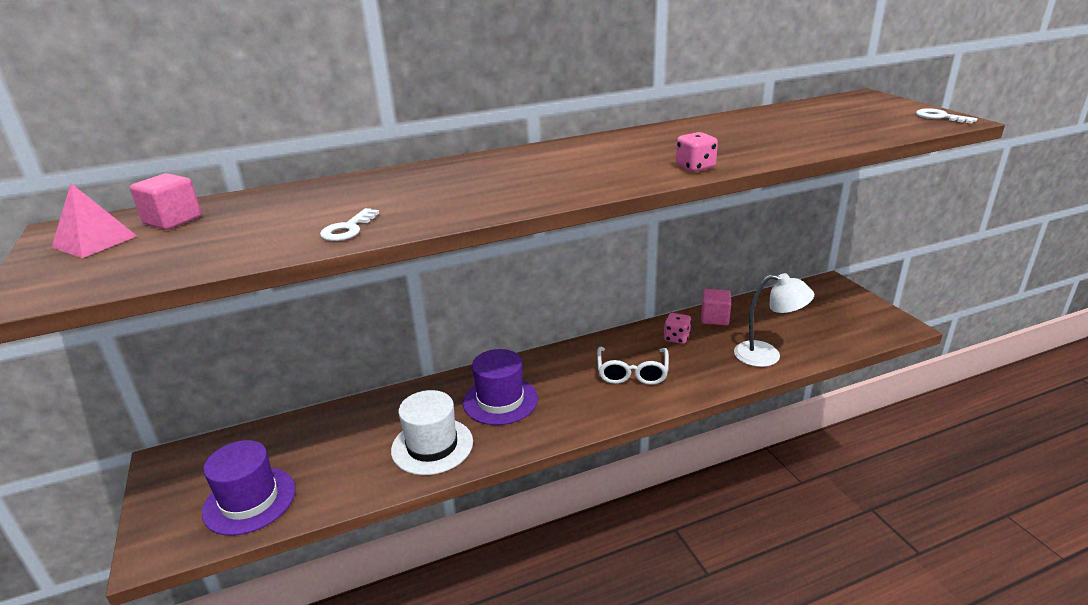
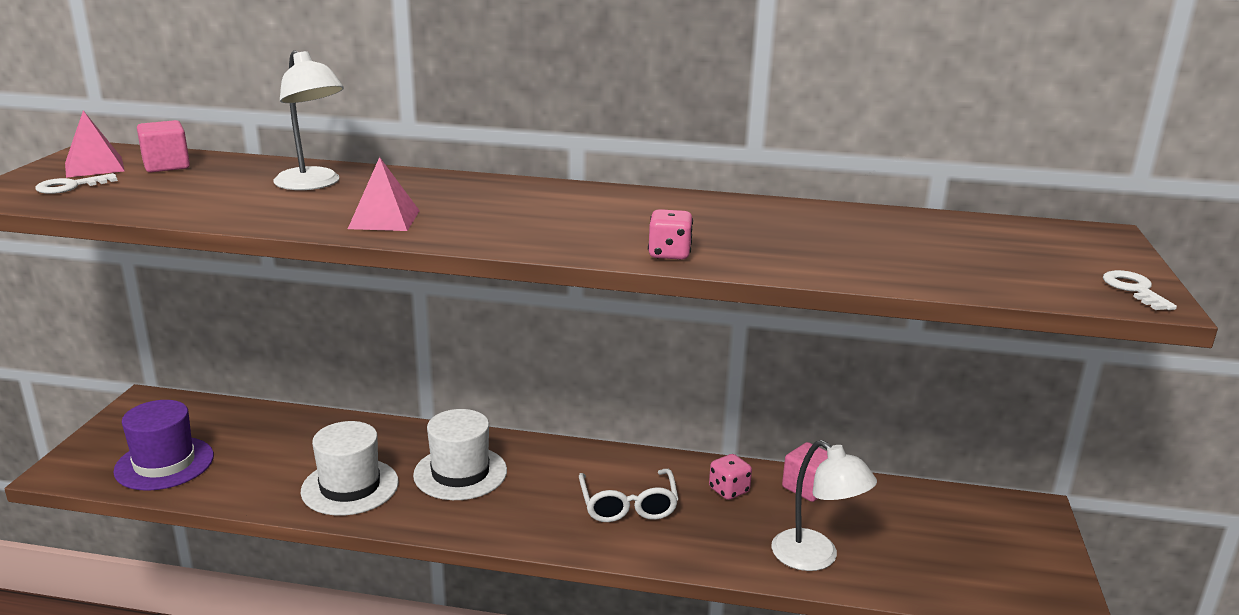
camera: 30 degrees right, 5 degrees down
(346, 197) = (313, 184): none -> white lamp
(348, 229) = (259, 213): white key -> white key (70, 186)
(461, 203) = (384, 219): none -> pink pyramid
(500, 400) = (460, 473): purple hat -> white hat
(632, 372) = (628, 505): white glasses -> white glasses turned 45 degrees counterclockwise

